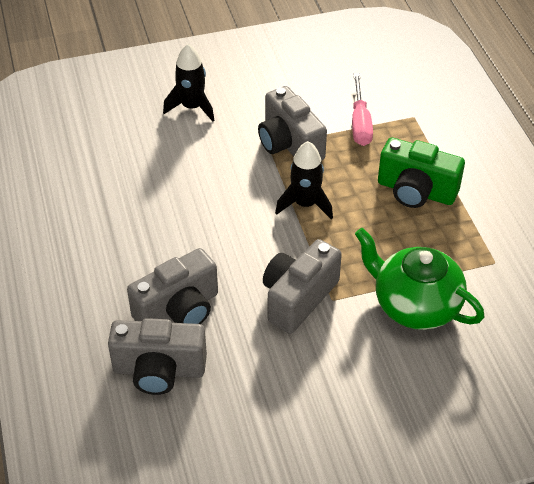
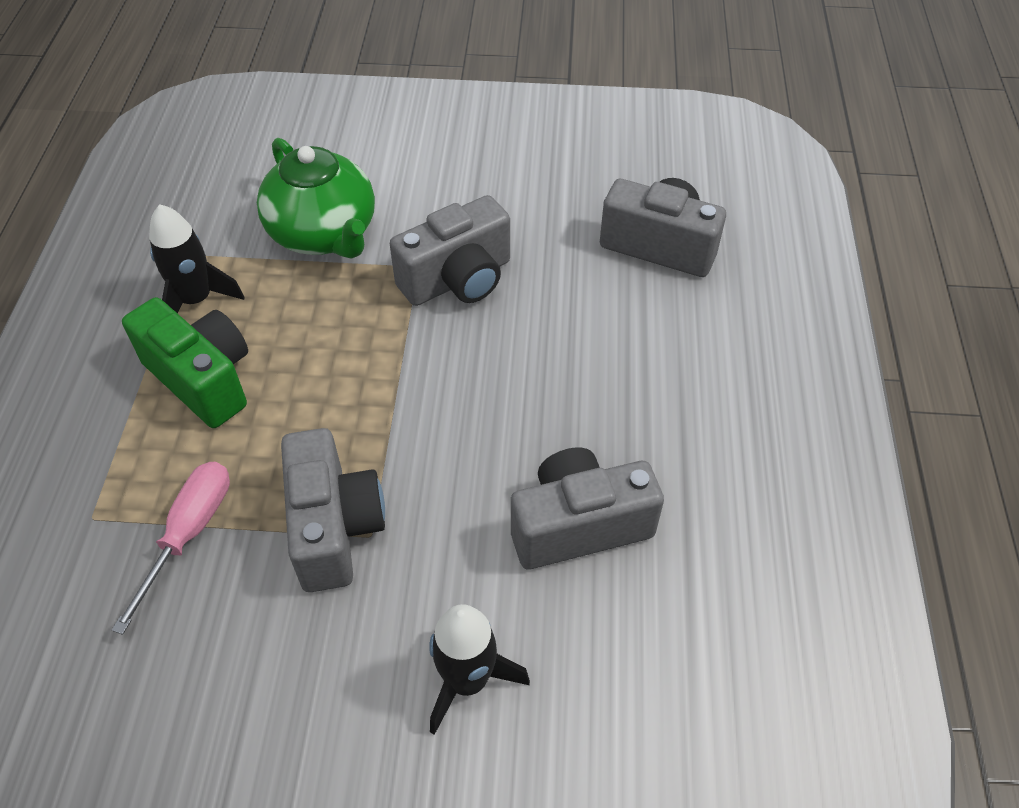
camera: 160 degrees left, 5 degrees up
(179, 310) = (615, 306): grey camera -> grey camera (579, 525)
(305, 204) = (374, 406): black rocket -> black rocket (196, 300)

